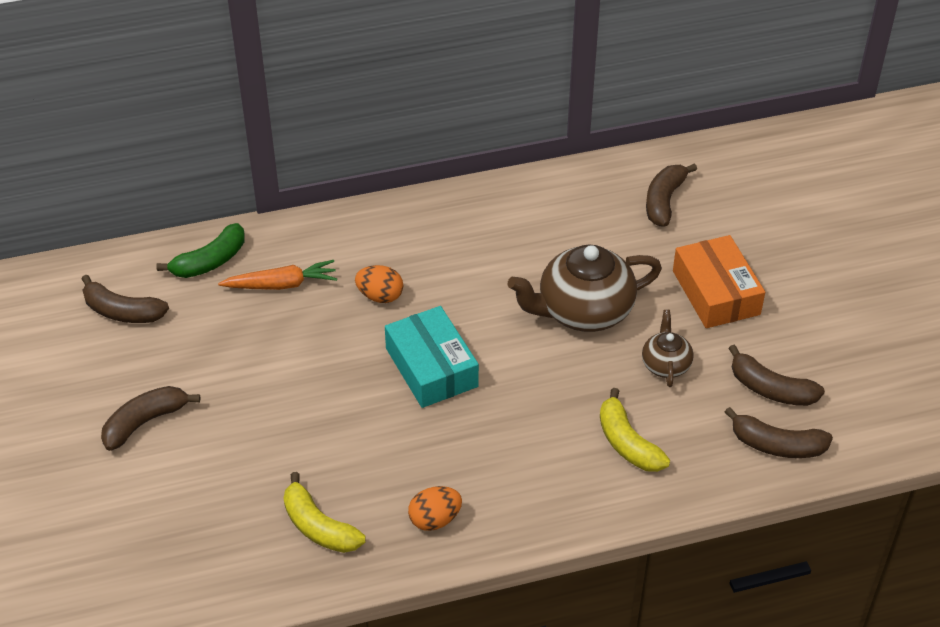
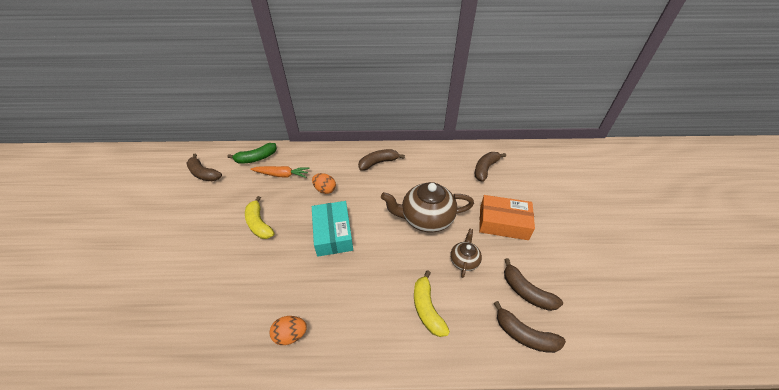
camera: 15 degrees right, 0 degrees up
(145, 422) = (175, 232): brown banana -> brown banana (378, 163)
(318, 527) = (222, 321): yellow banana -> yellow banana (259, 224)
(716, 292) = (503, 223): orange box -> orange box turned 75 degrees counterclockwise

